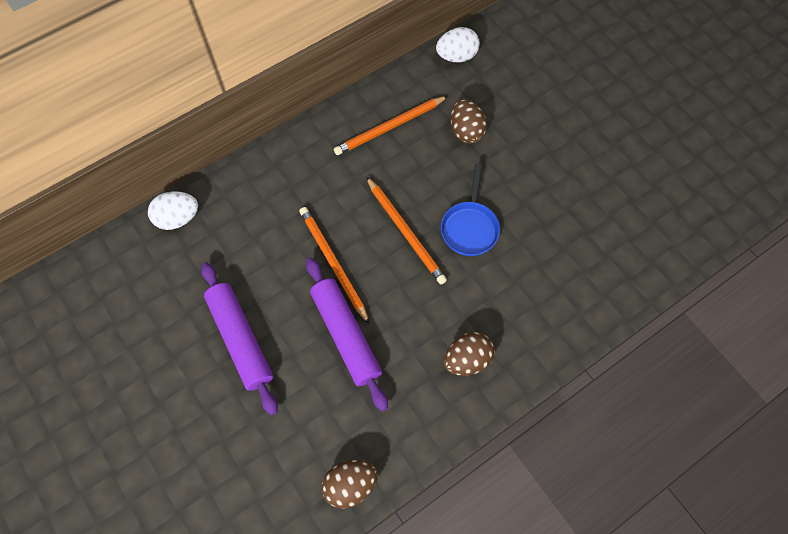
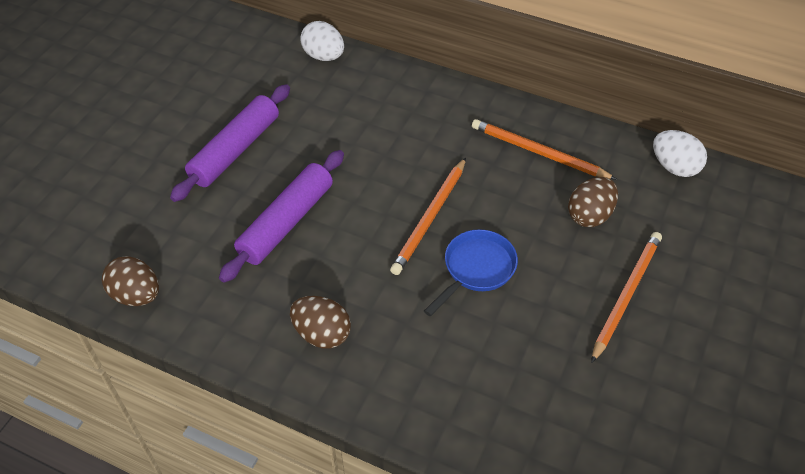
camera: 60 degrees right, 15 degrees down
(333, 263) = (355, 178): orange pencil -> orange pencil (626, 295)
(469, 227) = (476, 269): blue pan -> blue pan turned 150 degrees clockwise

